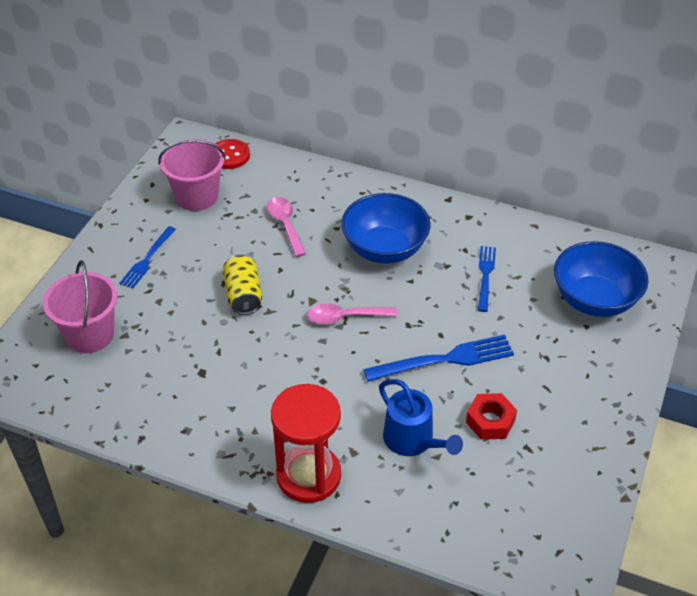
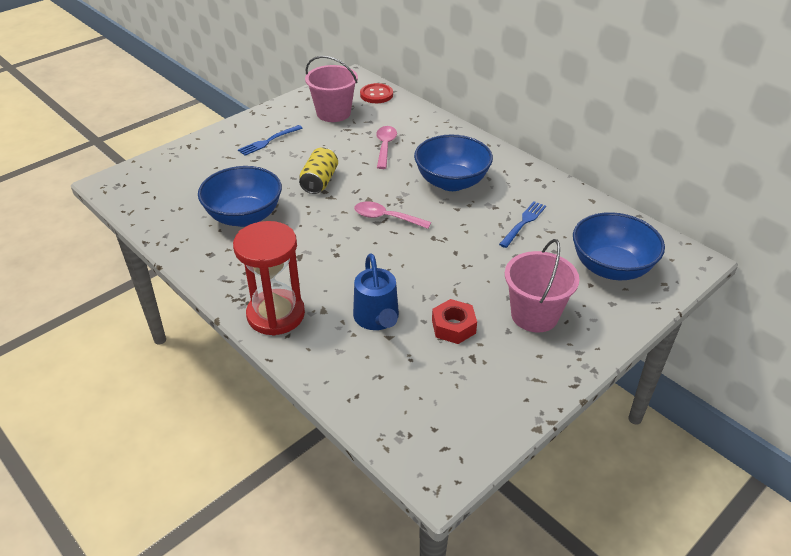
camera: 25 degrees right, 5 degrees down
(90, 335) = (193, 175): pink bucket -> pink bucket (534, 315)
(190, 369) = (244, 216): none -> blue bowl
(445, 359) = (446, 270): blue fork -> none

